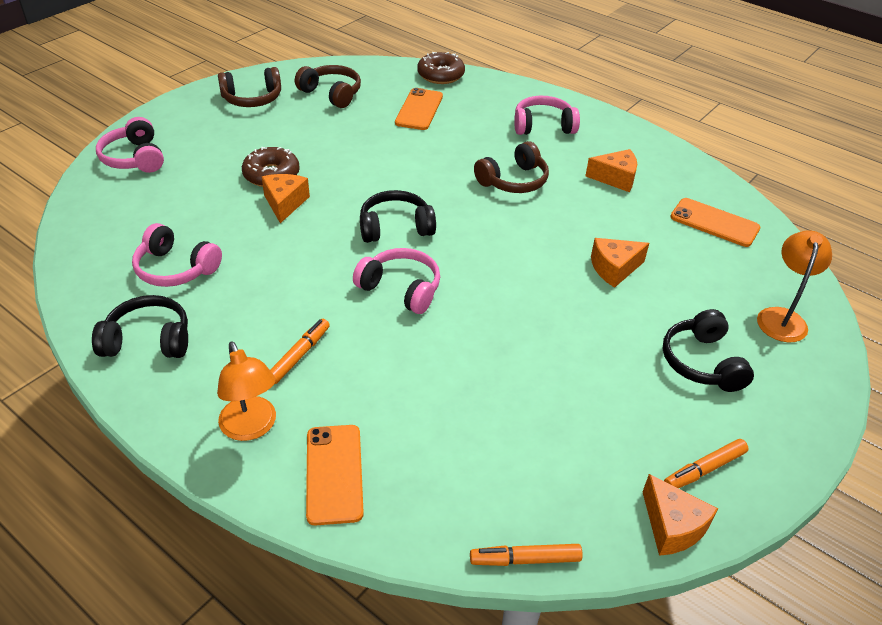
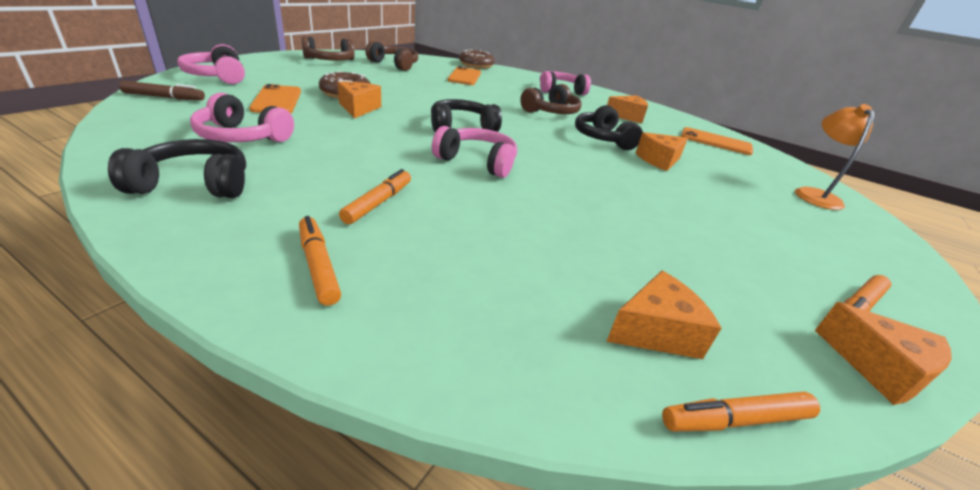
camera: 10 degrees left, 10 degrees down
(93, 208) = (164, 97): none -> brown marker
(251, 428) = (318, 265): orange lamp -> orange marker
(334, 473) = (435, 315): orange phone -> orange phone (277, 100)
(500, 490) = (655, 331): none -> orange cheese
(702, 362) = (778, 221): black headphones -> black headphones (603, 138)

